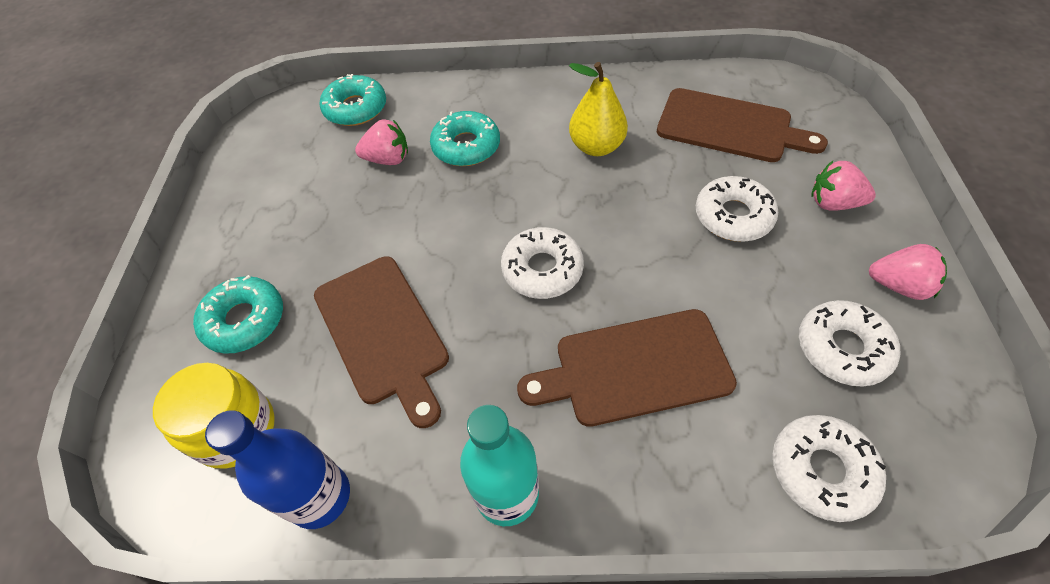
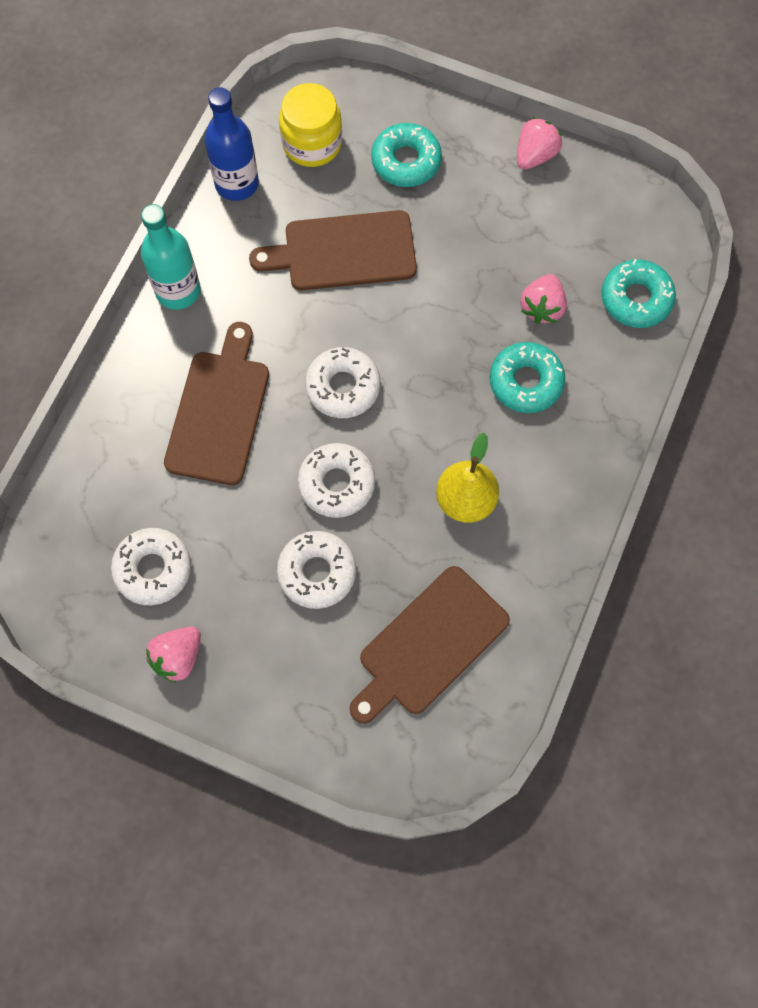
camera: 110 degrees right, 15 degrees up
(821, 470) = (83, 489): white donut -> white donut (337, 483)
(833, 203) = (285, 671): pink strawberry -> pink strawberry (535, 155)

